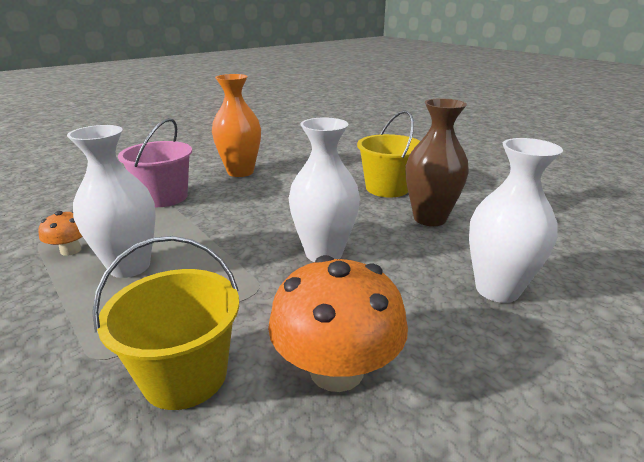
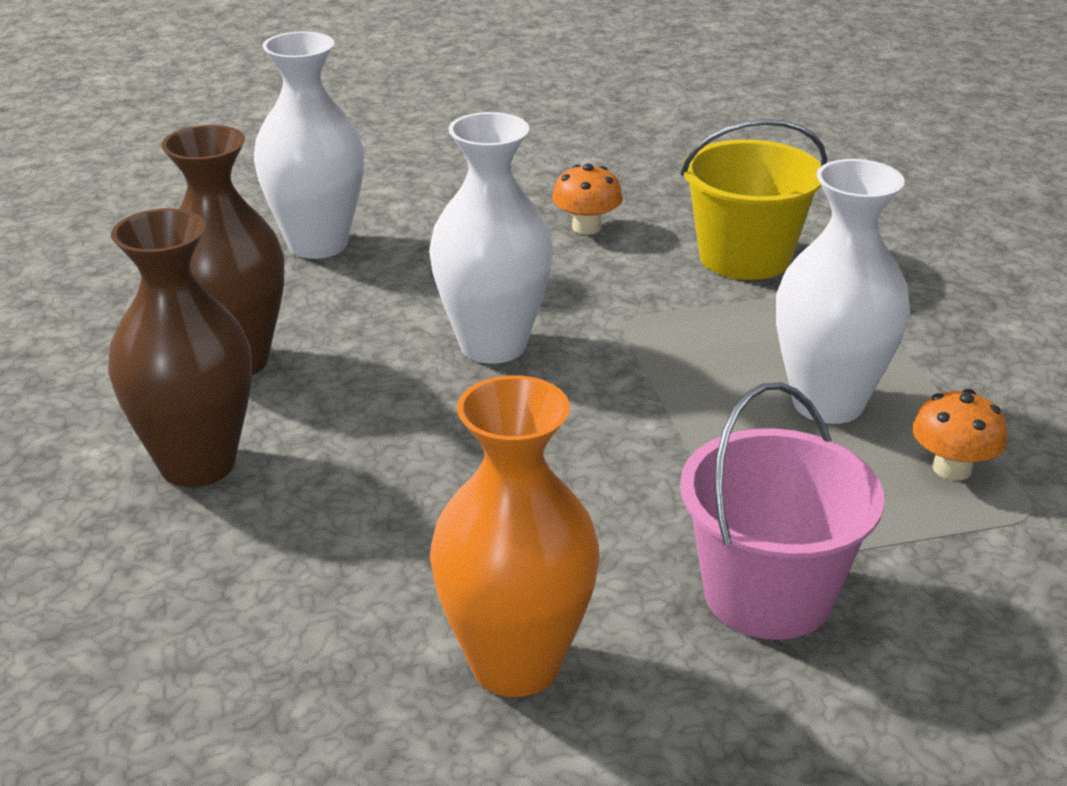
camera: 155 degrees left, 5 degrees up
(336, 369) = (586, 227): orange mushroom -> orange mushroom, size x0.50
(387, 188) = (197, 464): yellow bucket -> brown vase

